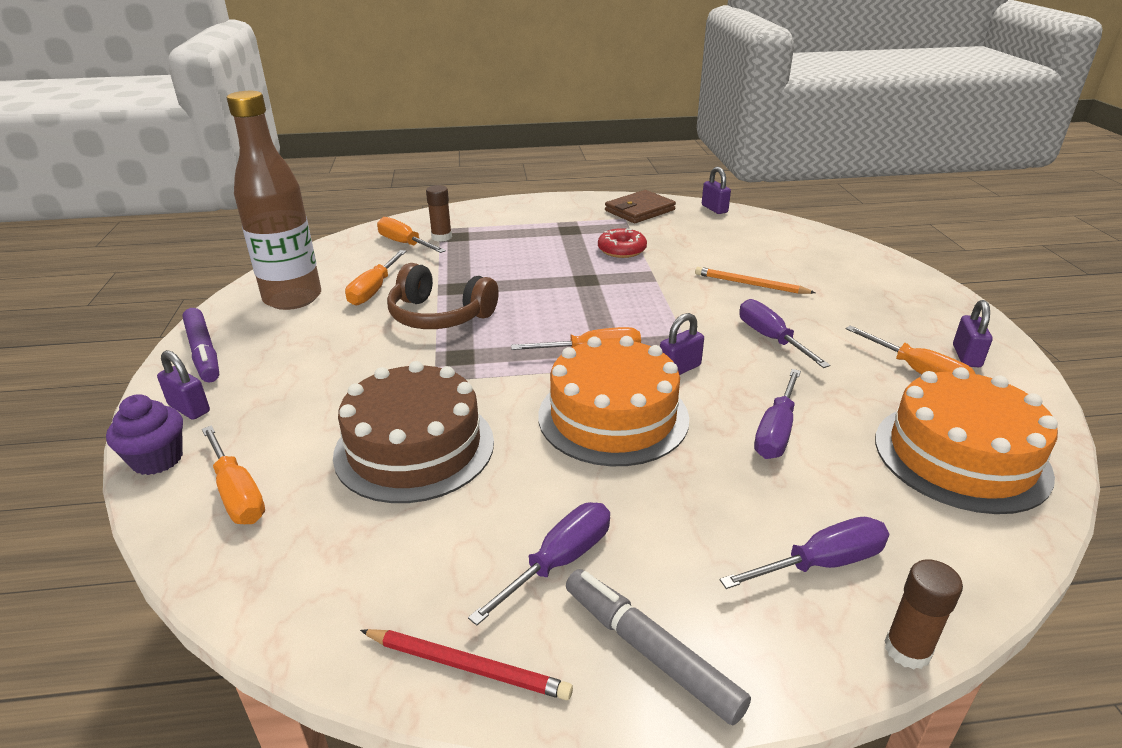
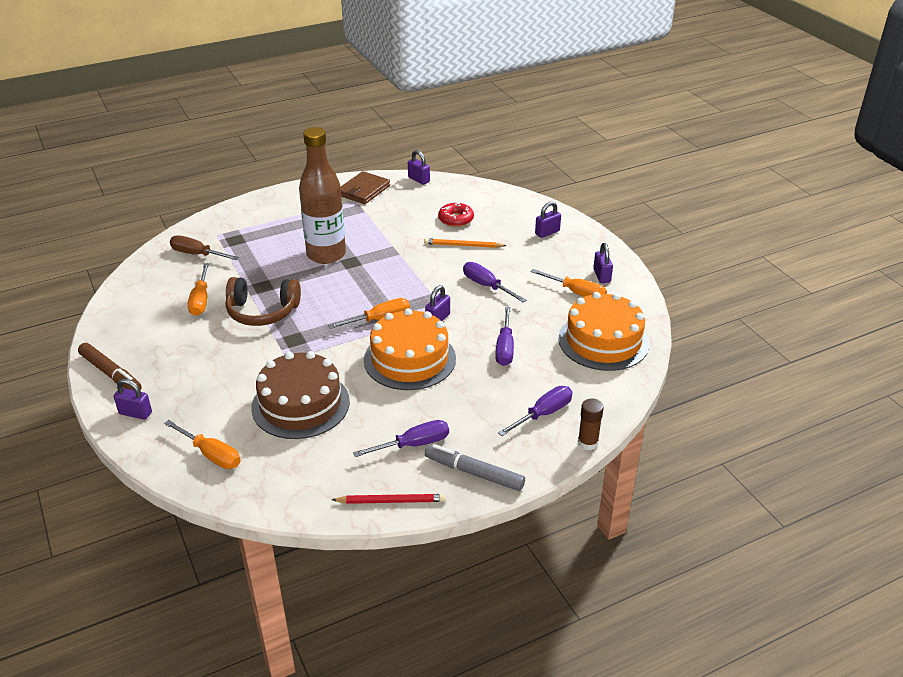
camera: 20 degrees left, 5 degrees up
(157, 459) = (143, 448): purple cupcake -> none
(203, 352) = (111, 373): purple marker -> brown marker
(293, 298) = (143, 319): brown bottle -> brown bottle (326, 255)
(404, 243) = (197, 254): orange screwdriver -> brown screwdriver
(441, 237) = (223, 243): brown glue stick -> none
(560, 561) = (414, 444): purple screwdriver -> purple screwdriver turned 45 degrees clockwise
(622, 250) = (365, 231): red donut -> red donut (456, 219)
(882, 287) = (547, 232): none -> purple padlock

